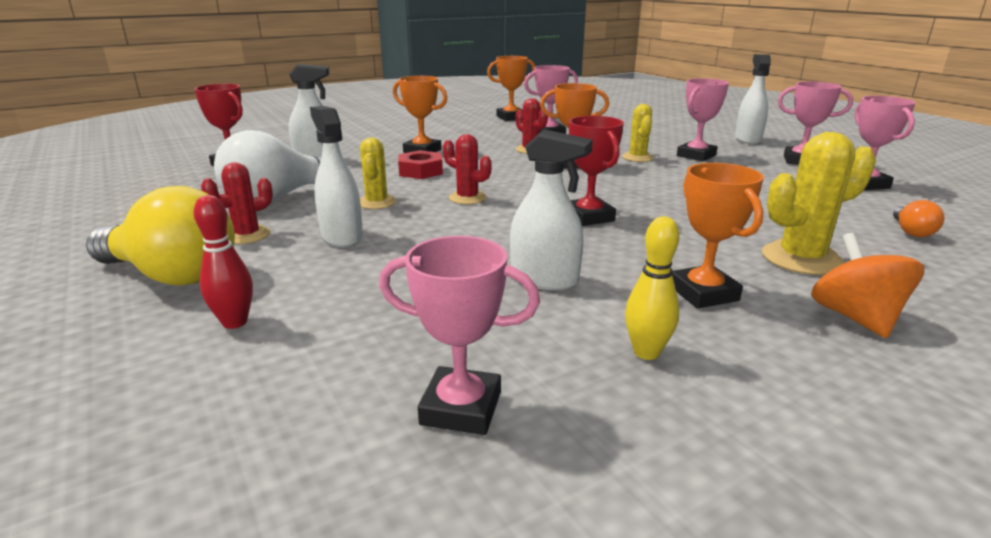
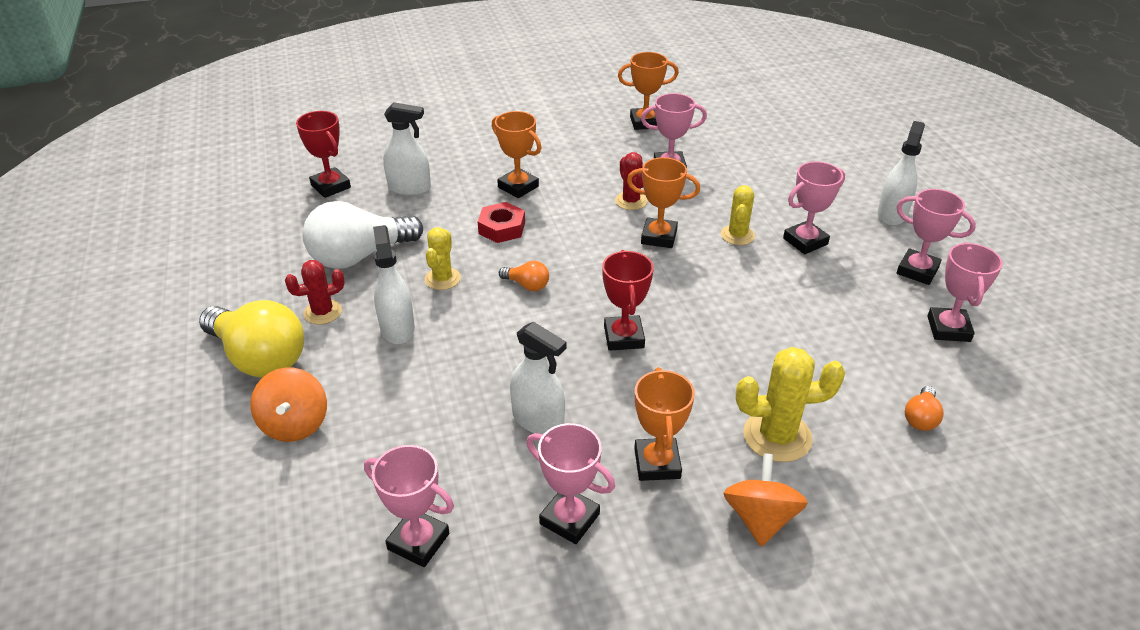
camera: 15 degrees right, 15 degrees up
(235, 322) = (295, 424): red bowling pin -> orange spinning top
(467, 198) = (527, 285): red cactus -> orange light bulb
(646, 352) = (569, 519): yellow bowling pin -> pink trophy

